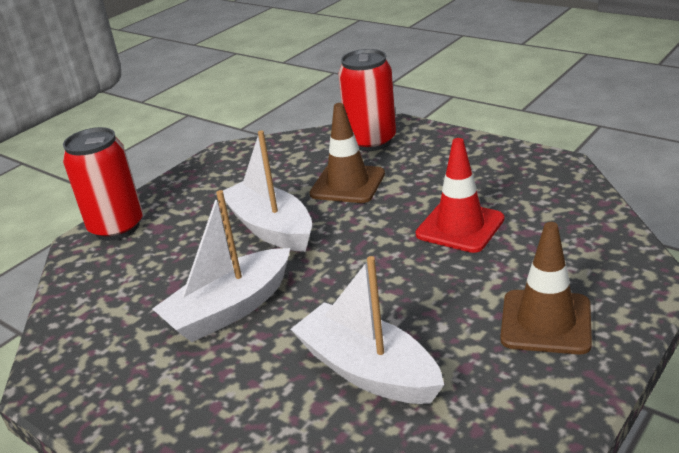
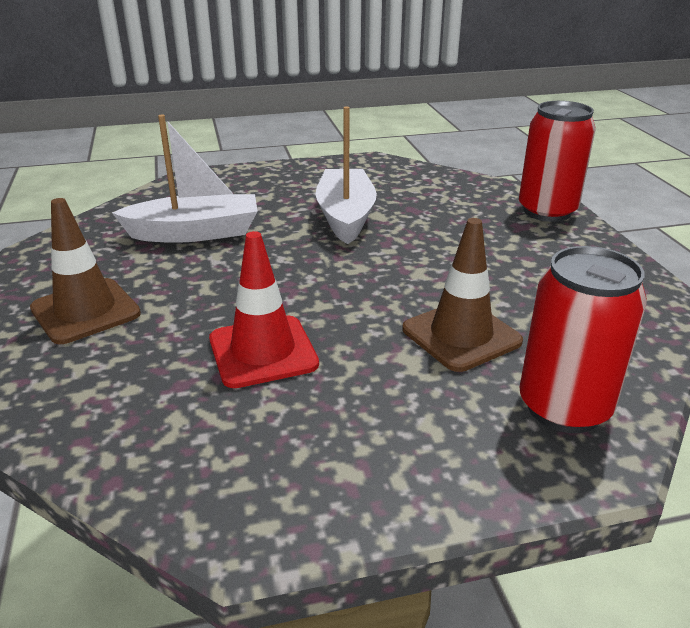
camera: 125 degrees right, 0 degrees up
(270, 228) = (436, 265): white boat -> none

